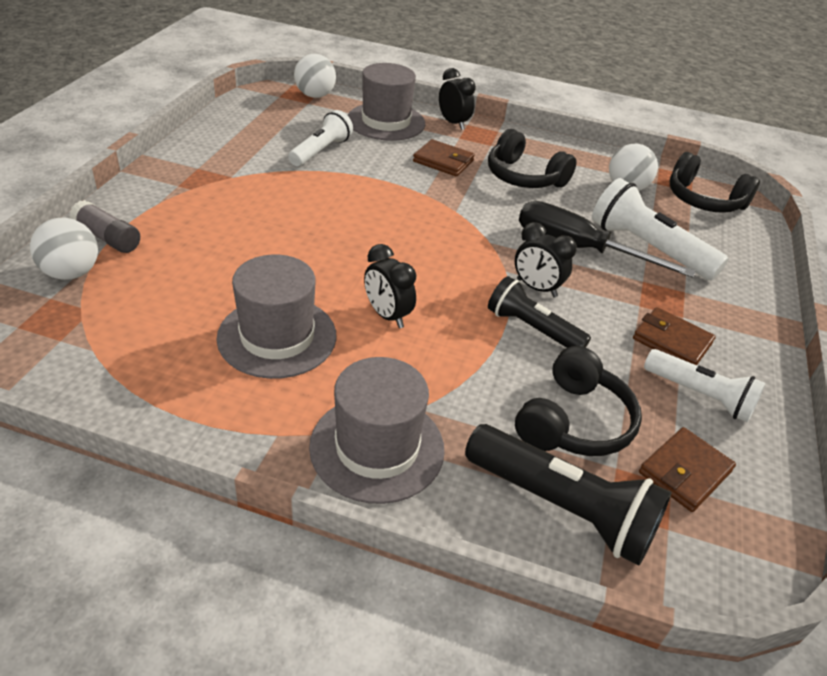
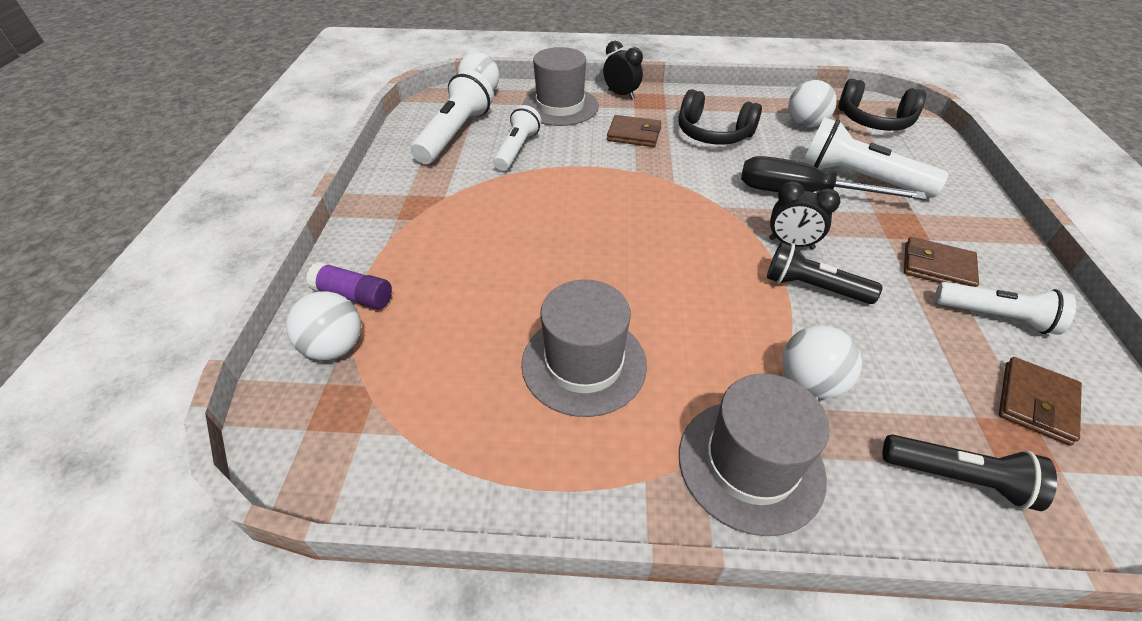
camera: 10 degrees left, 5 degrees up
(107, 238) = (354, 296): grey glue stick -> purple glue stick
(270, 126) = (455, 134): none -> white flashlight
(387, 315) = (675, 310): black clock -> none
(474, 401) = (809, 382): none -> white ball
(562, 507) = (958, 478): black flashlight -> black flashlight, size x0.66
(574, 422) = (909, 378): black headphones -> none

